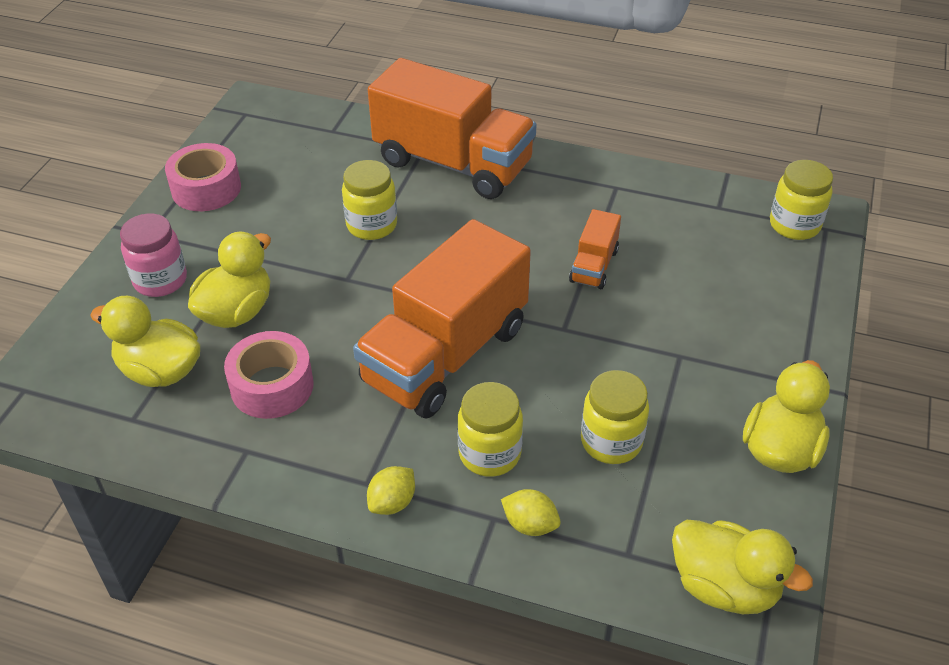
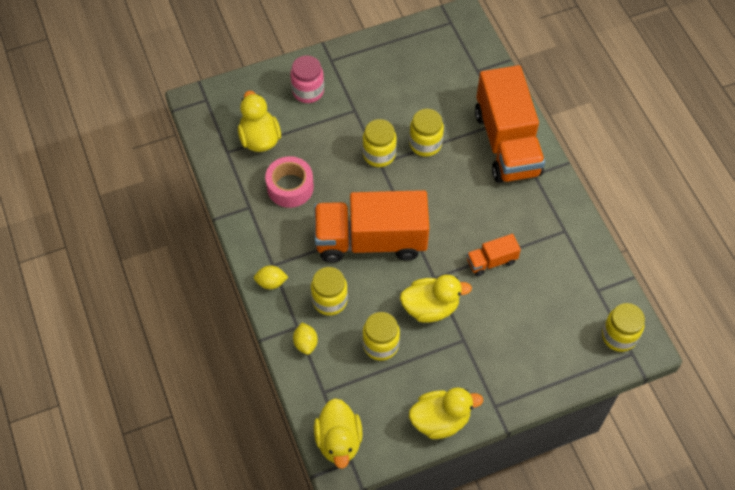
camera: 50 degrees right, 15 degrees up
(206, 189) = (381, 55): pink tape -> none
(236, 312) = (318, 137): yellow duck -> yellow duck (430, 307)
(334, 272) = (379, 154): none -> yellow jar

